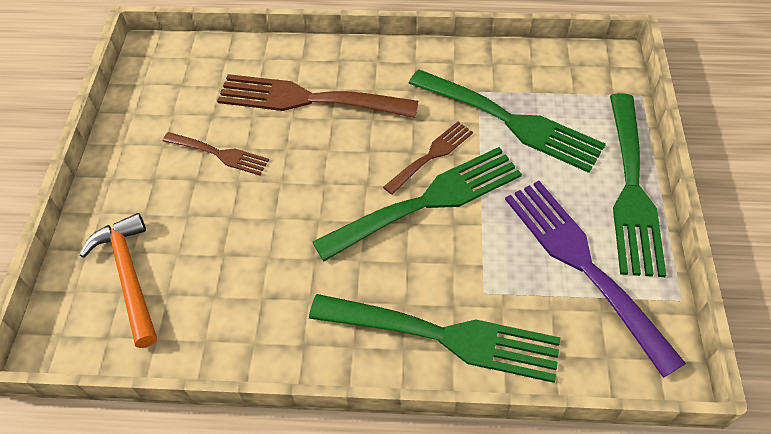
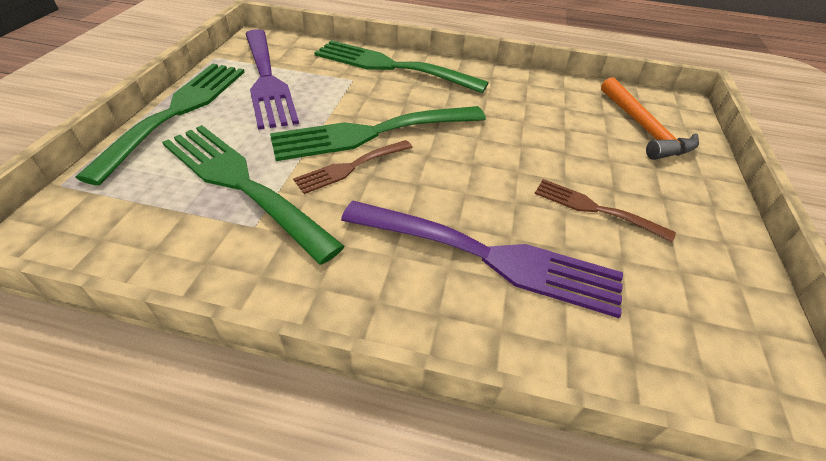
camera: 175 degrees left, 10 degrees down
(307, 99) = (490, 257): brown fork -> purple fork

